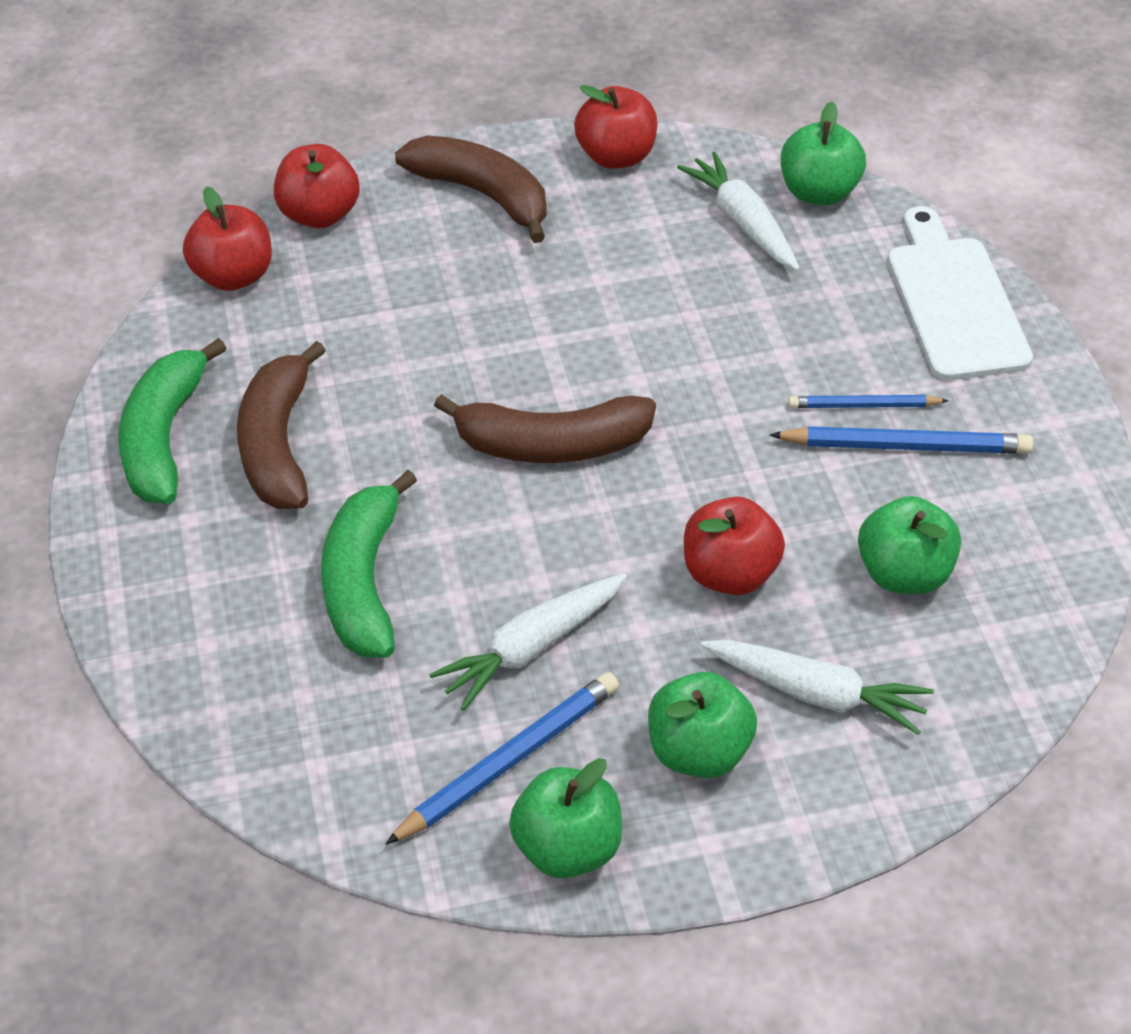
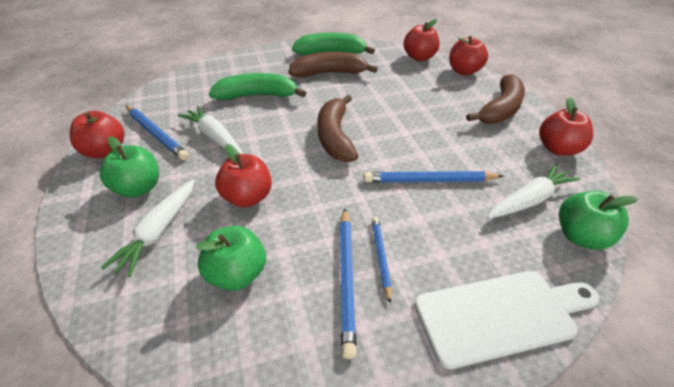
camera: 85 degrees right, 5 degrees down
(568, 848) = (105, 151): green apple -> red apple
(693, 328) = (429, 181): none -> blue pencil

